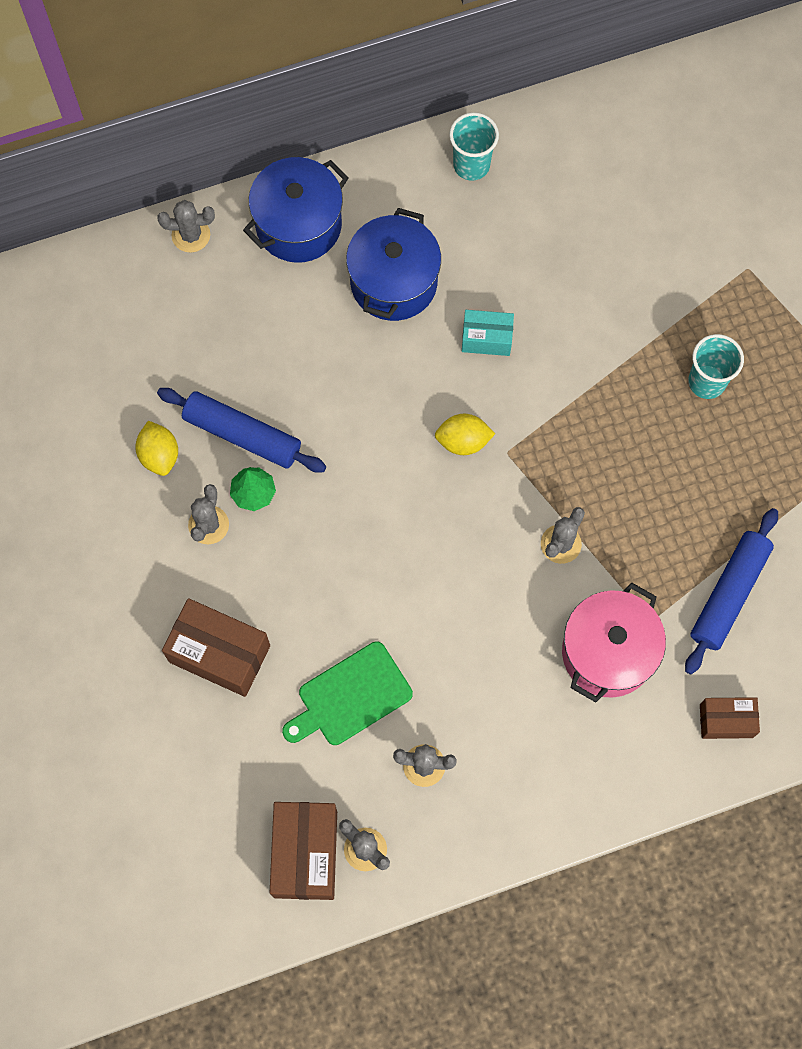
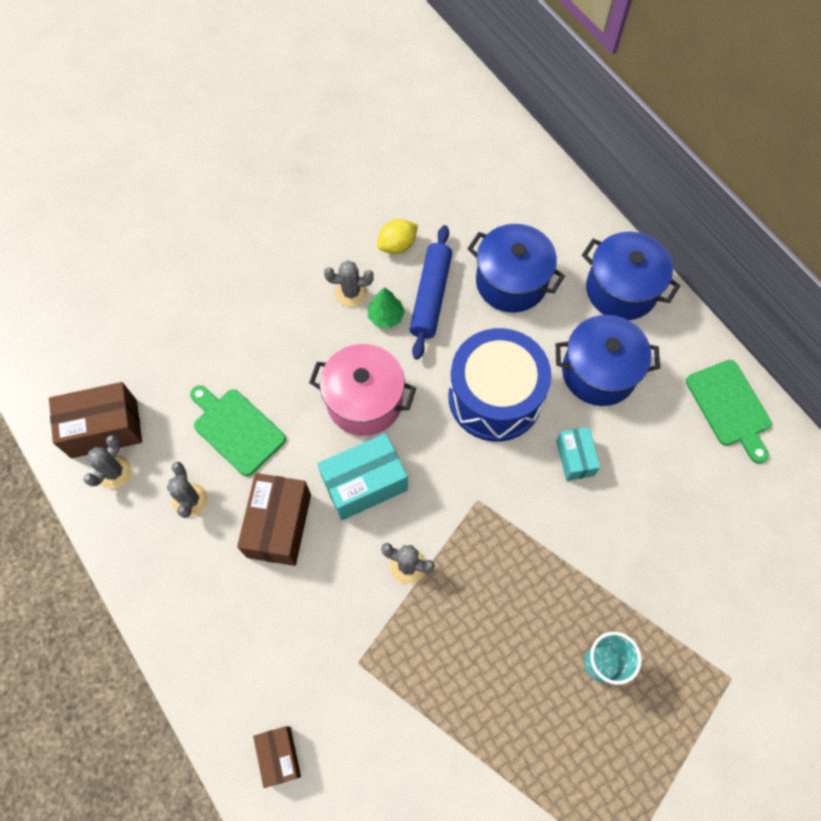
camera: 75 degrees right, 5 degrees down
(191, 235) = (582, 218): grey cactus -> none
(219, 653) = (251, 327): brown box -> brown box (279, 525)
(251, 340) = (511, 282): none -> blue pot
(392, 400) = (495, 397): none -> blue drum
(456, 567) = (364, 484): none -> turquoise box
(463, 441) = (476, 462): yellow lemon -> none
(471, 165) = (730, 407): turquoise cup -> green cutting board
(607, 652) = (319, 630): pink pot -> pink pot (364, 401)
(729, 594) = (401, 732): blue rolling pin -> none

